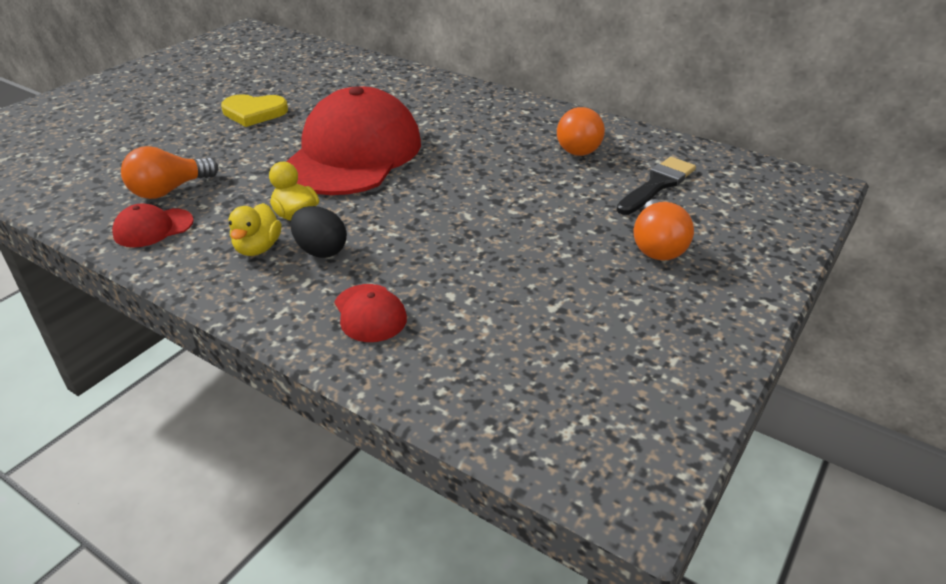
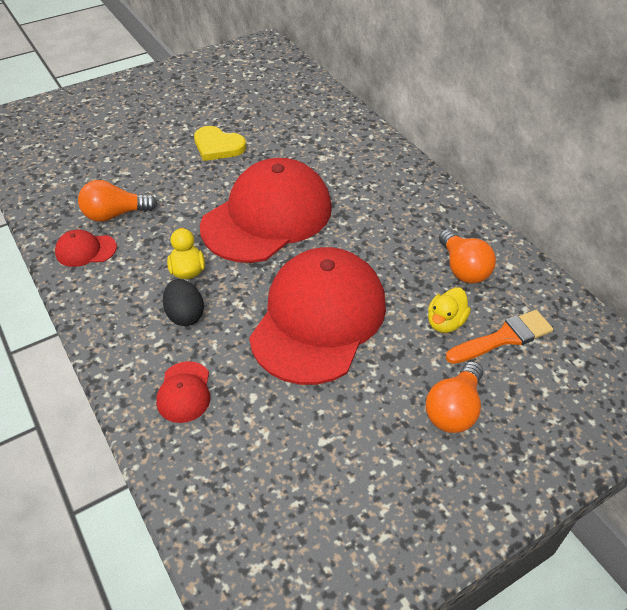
camera: 25 degrees right, 10 degrees up
(258, 248) = (143, 296): yellow duck -> yellow duck (445, 322)
(471, 216) = (318, 318): none -> red cap
(580, 147) = (463, 268): orange light bulb -> orange light bulb turned 60 degrees counterclockwise
(657, 185) = (503, 338): black brush -> orange brush

